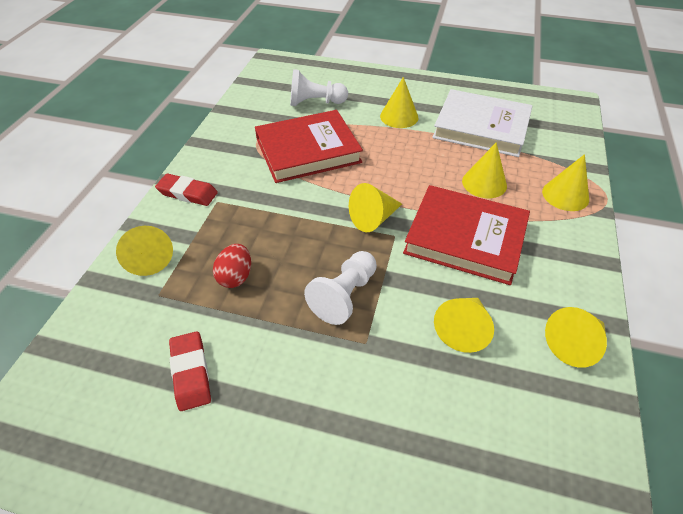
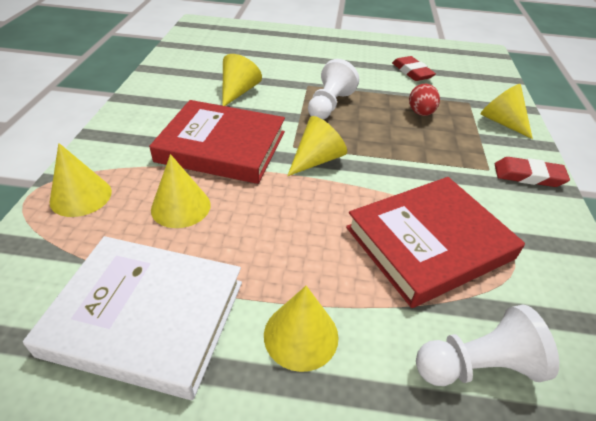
camera: 170 degrees right, 5 degrees down
(574, 344) = (159, 87): yellow cone -> none

